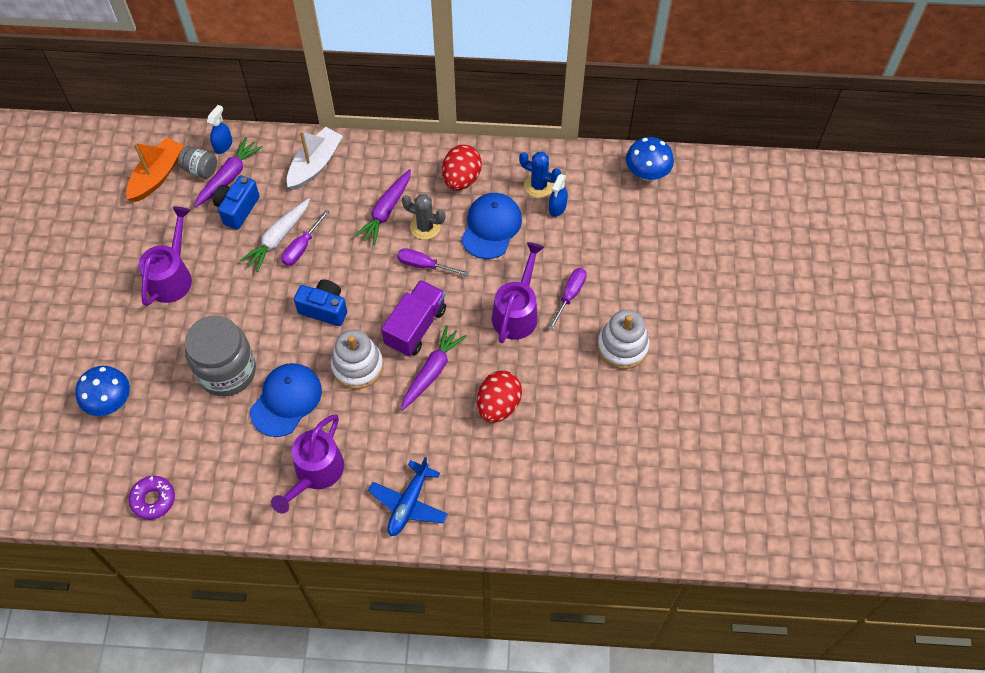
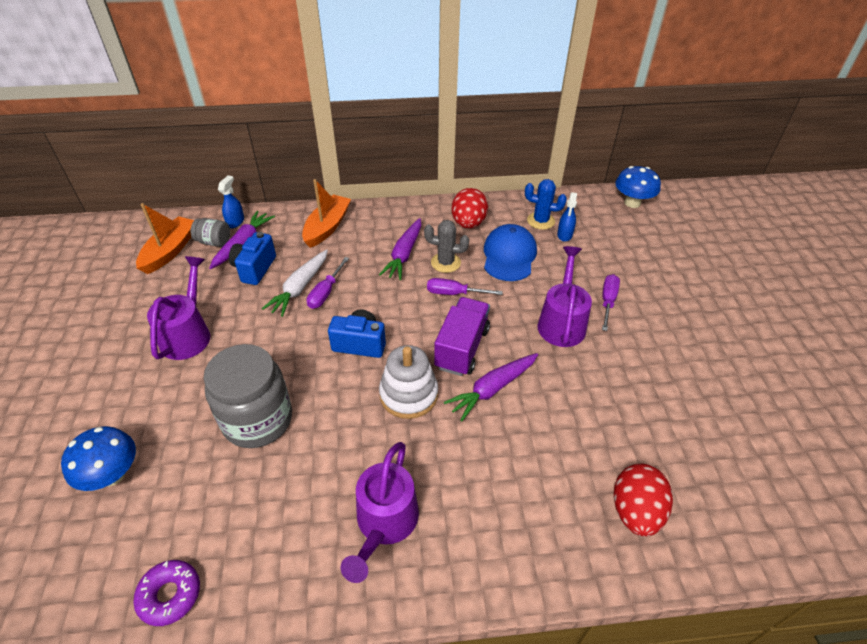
camera: 10 degrees left, 15 degrees down
(286, 400) = (333, 442): blue cap -> none
(315, 164) = (327, 227): white boat -> orange boat
(409, 503) = (512, 543): blue plane -> none
(432, 371) = (492, 389): purple carrot -> purple carrot turned 150 degrees counterclockwise
(498, 405) = (577, 413): red egg -> red egg (635, 511)
(622, 346) = (681, 339): white stacking toy -> none

